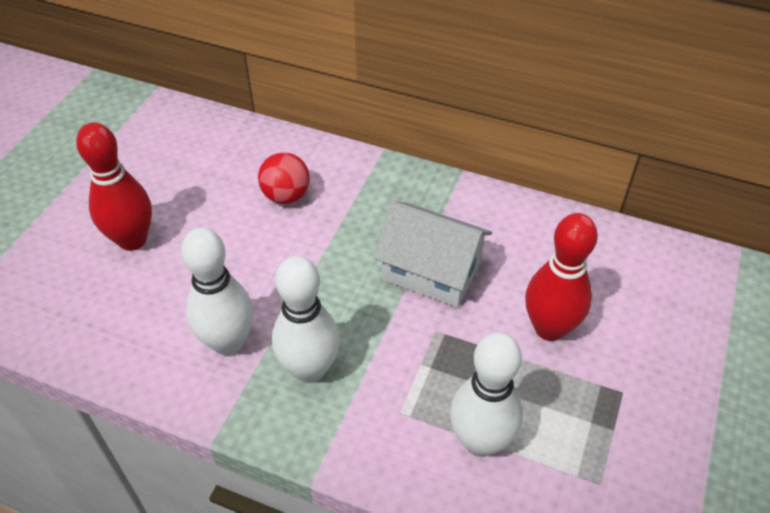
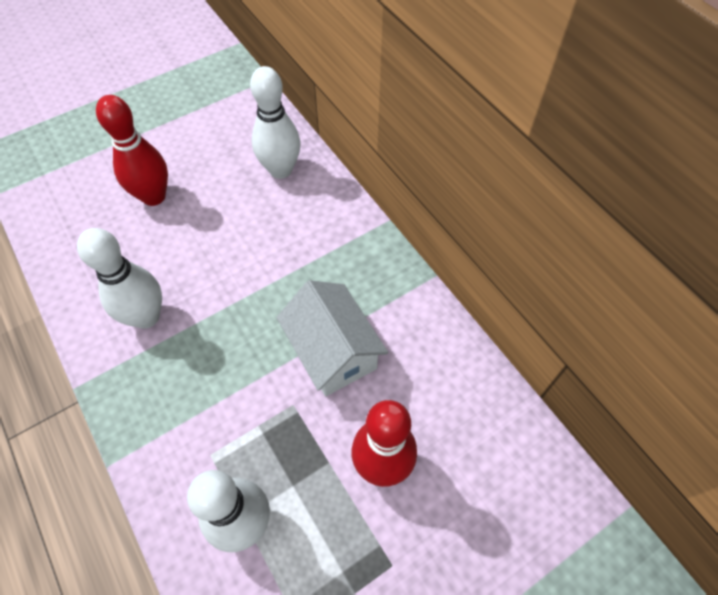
camera: 35 degrees right, 10 degrees up
(286, 196) = (282, 220): red ball -> none
(309, 369) = (179, 375): white bowling pin -> white bowling pin (280, 170)

